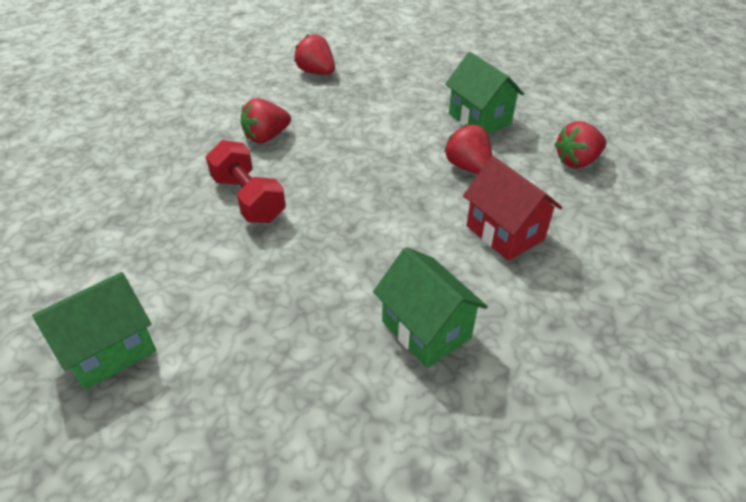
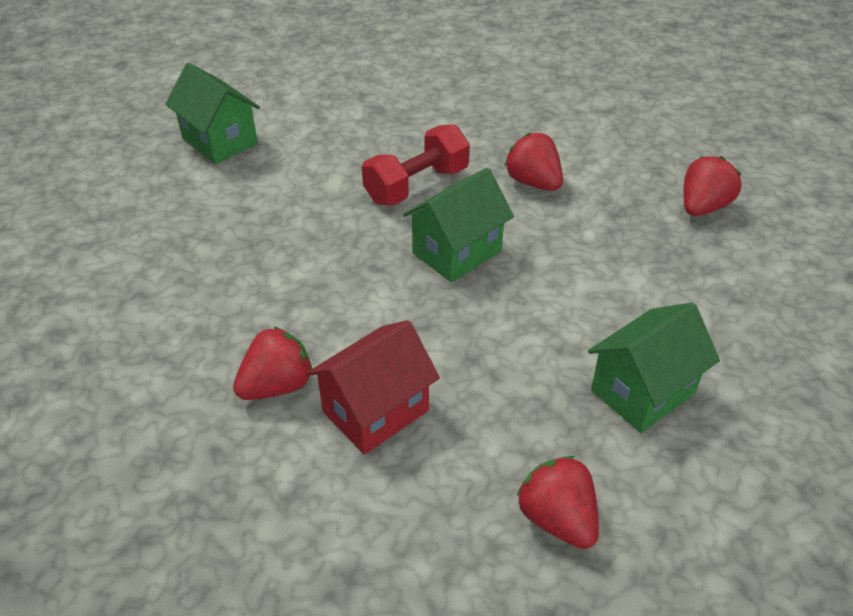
camera: 85 degrees right, 0 degrees up
(426, 329) = (220, 335): green house -> green house (457, 252)
(468, 167) = (512, 375): red strawberry -> red strawberry (277, 385)

